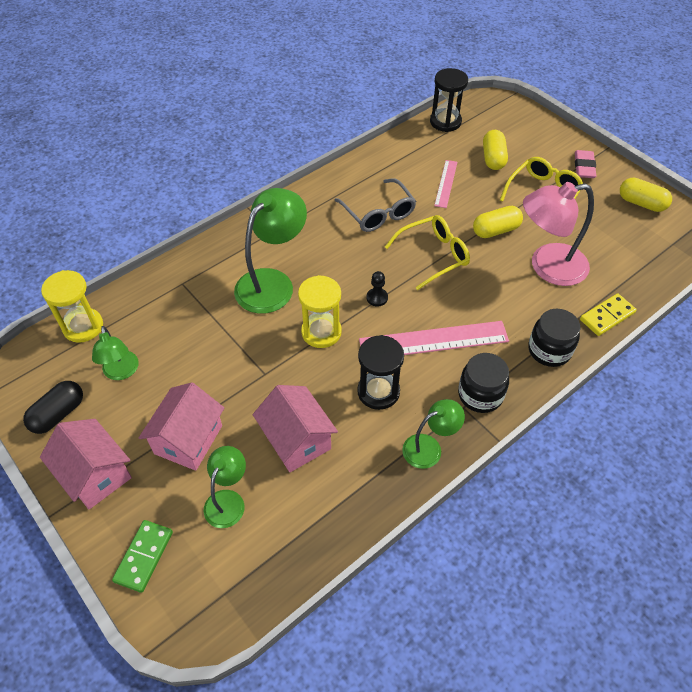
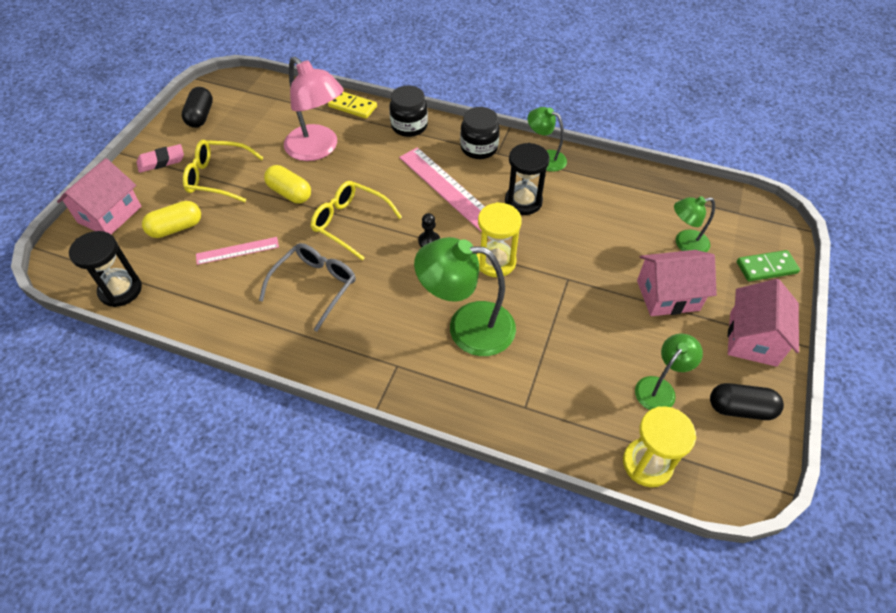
camera: 120 degrees left, 0 degrees up
(296, 440) = (605, 229): pink house -> pink house (110, 214)
(641, 203) = (201, 116): yellow capsule -> black capsule

